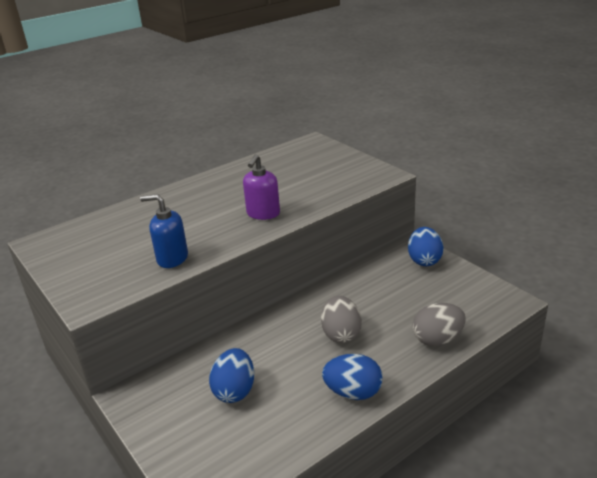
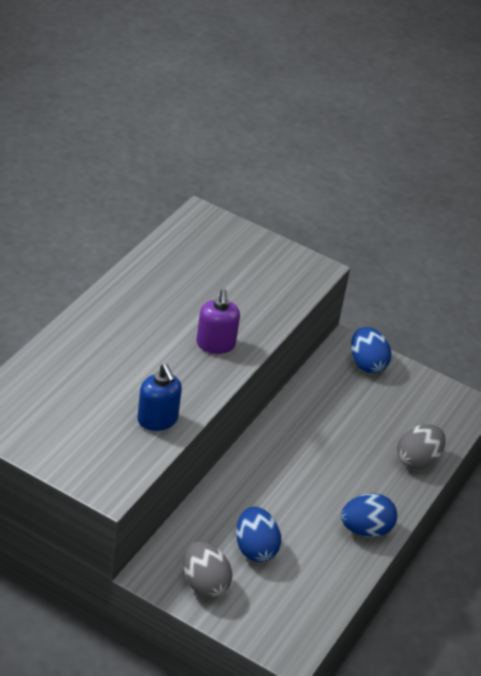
camera: 30 degrees left, 10 degrees up
(172, 258) = (157, 420): blue soap dispenser -> blue soap dispenser turned 105 degrees counterclockwise
(341, 334) = (324, 469): grey egg -> grey egg (204, 583)

